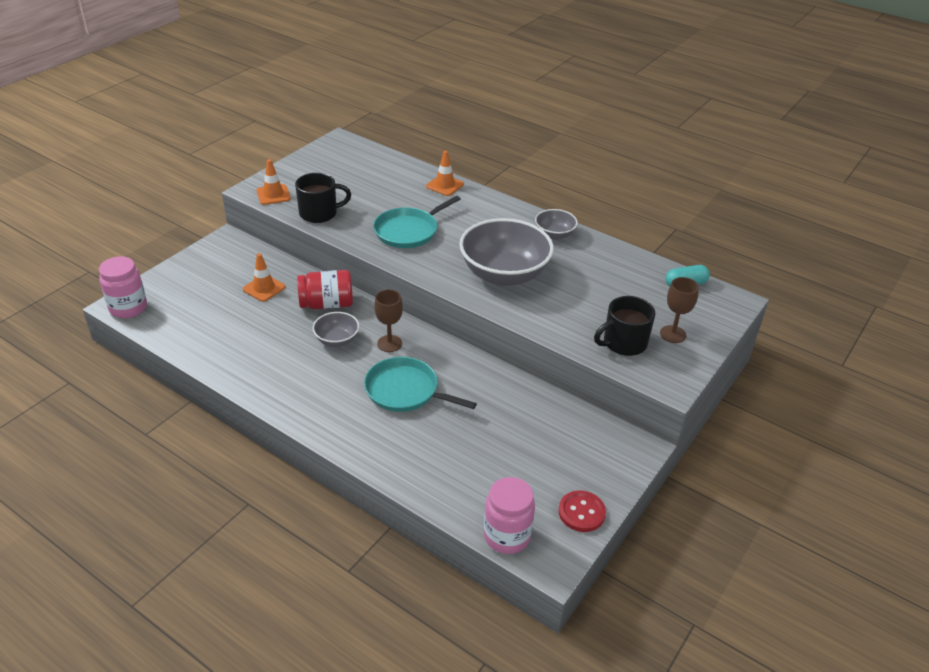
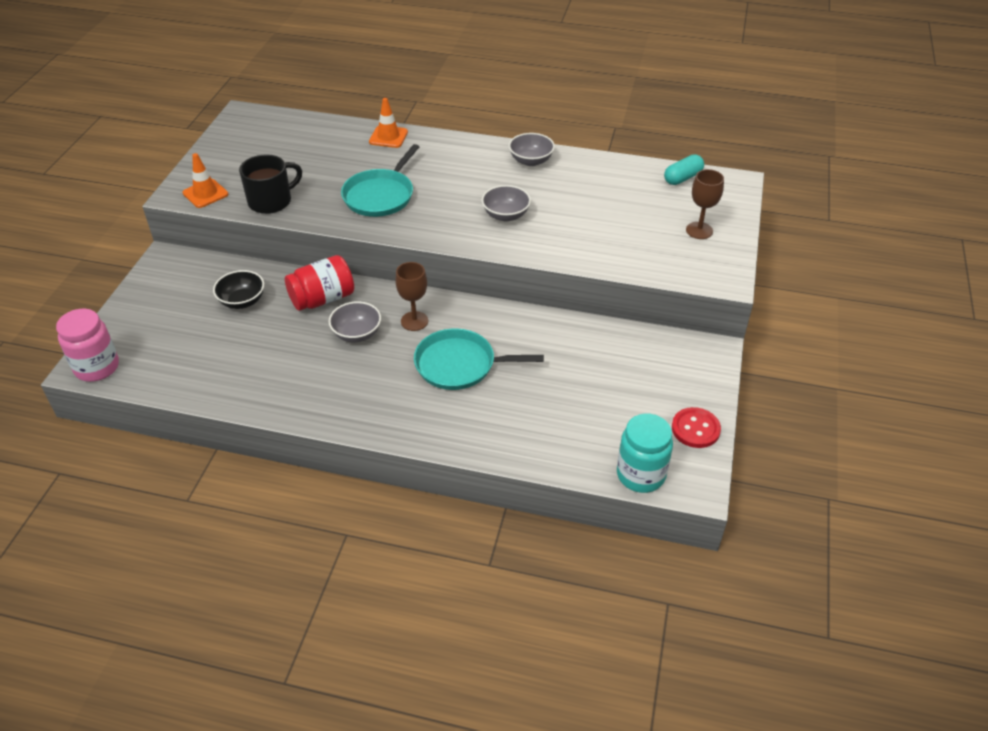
camera: 20 degrees left, 5 degrees up
(264, 288) = (242, 301): orange traffic cone -> black bowl
(504, 274) = (506, 215): grey bowl -> grey bowl, size x0.49
(507, 536) = (640, 475): pink jar -> turquoise jar
(623, 343) = (660, 252): black mug -> none

